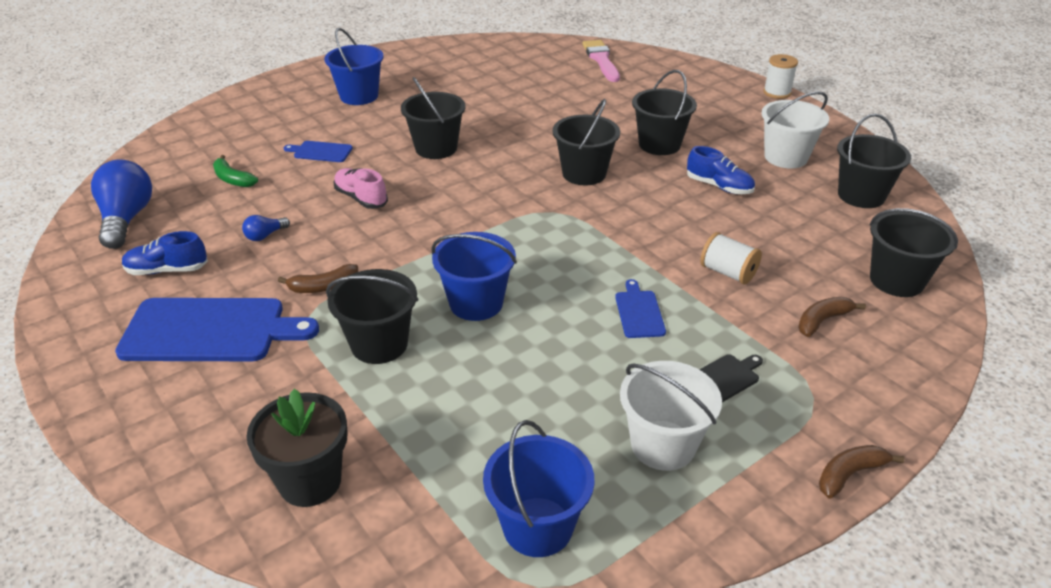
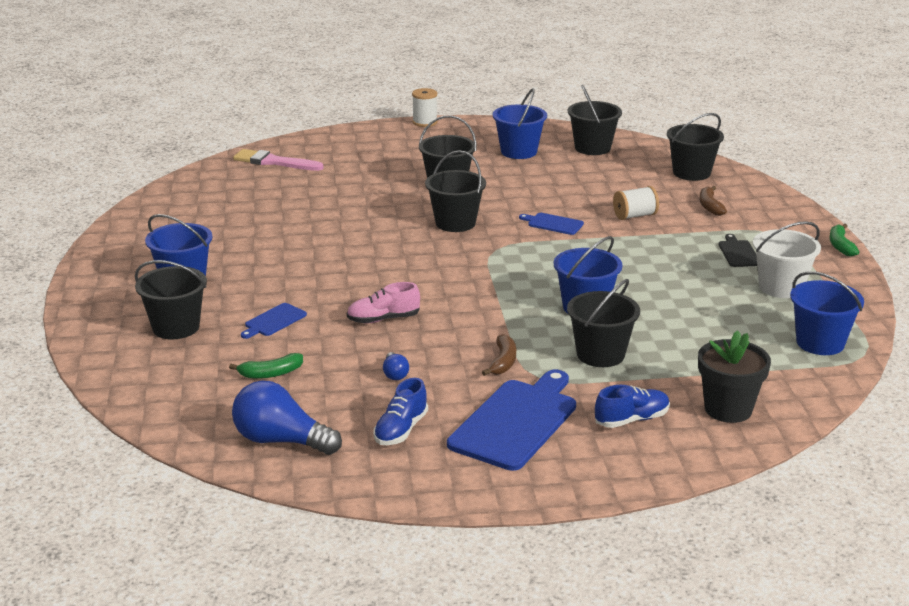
camera: 60 degrees left, 10 degrees down
(436, 148) = (338, 269): black bucket -> black bucket (176, 327)
(639, 312) = (649, 256): blue cutting board -> blue cutting board (553, 224)
(719, 186) = (530, 184): blue shoe -> blue shoe (632, 420)
(786, 157) = (518, 152): white bucket -> blue bucket
(849, 474) = (840, 246): brown banana -> green banana

